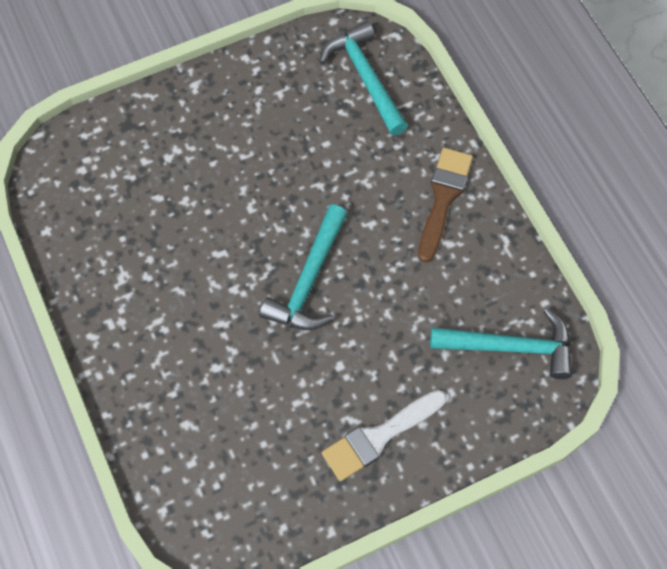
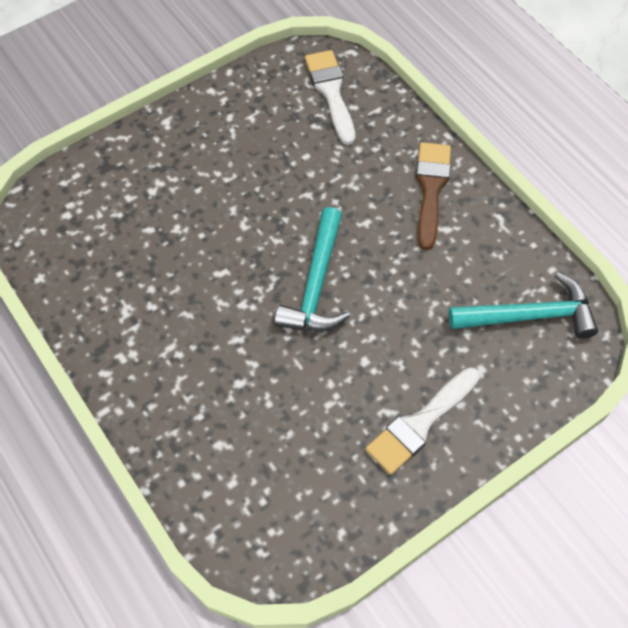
camera: 10 degrees left, 5 degrees down
(365, 77) = (331, 92): turquoise hammer -> white brush

